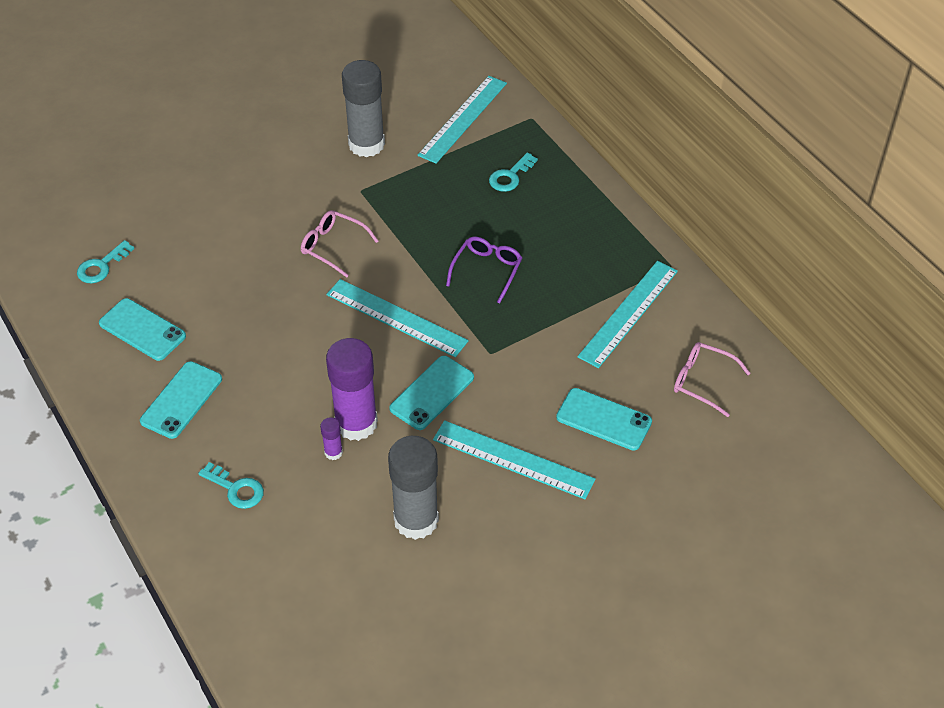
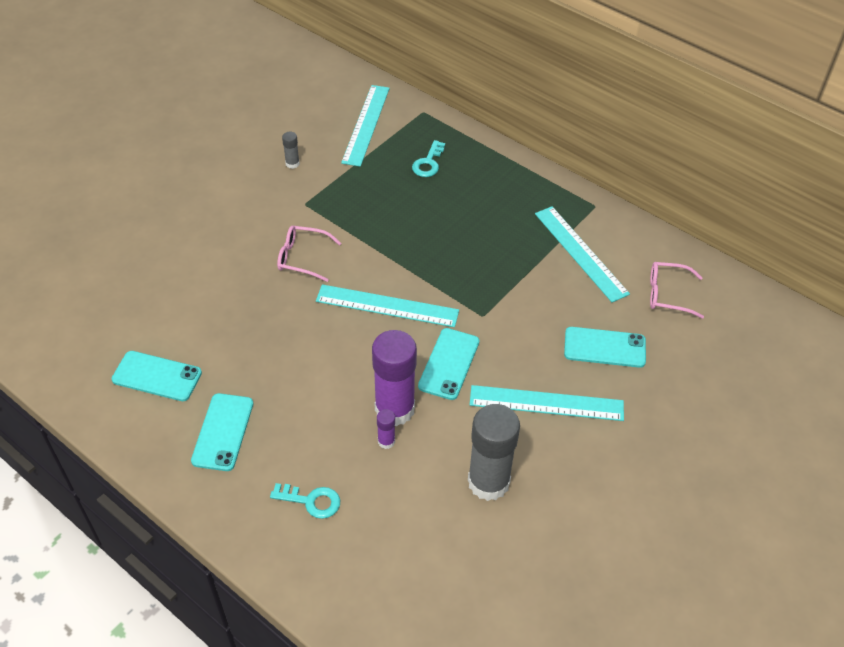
camera: 20 degrees left, 0 degrees up
(101, 266) = (92, 327): turquoise key -> none
(366, 144) = (292, 163): grey glue stick -> grey glue stick, size x0.43
(487, 271) = (446, 246): purple glasses -> none
(628, 313) = (580, 253): turquoise ruler -> turquoise ruler turned 45 degrees counterclockwise

